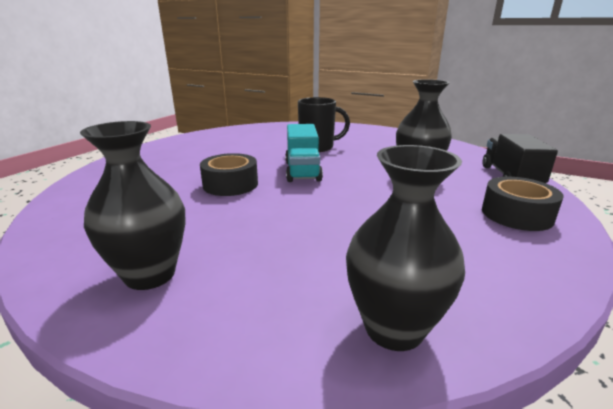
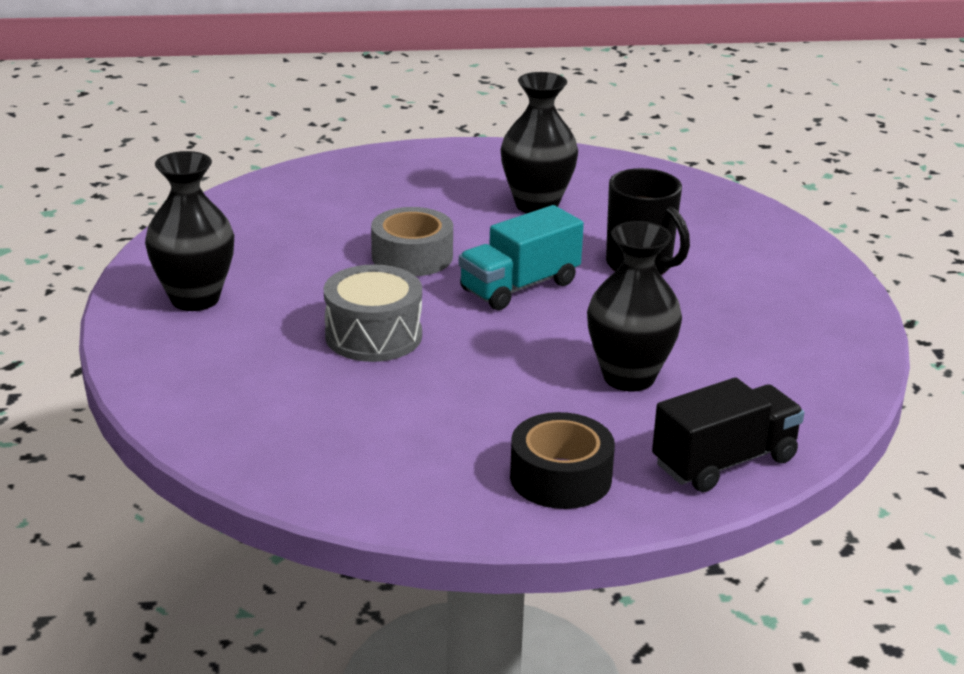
camera: 55 degrees right, 5 degrees up
(230, 184) = (412, 256): black tape -> grey tape
(305, 220) = (373, 336): none -> grey drum
(394, 328) = (232, 432): black vase -> black vase (536, 205)

